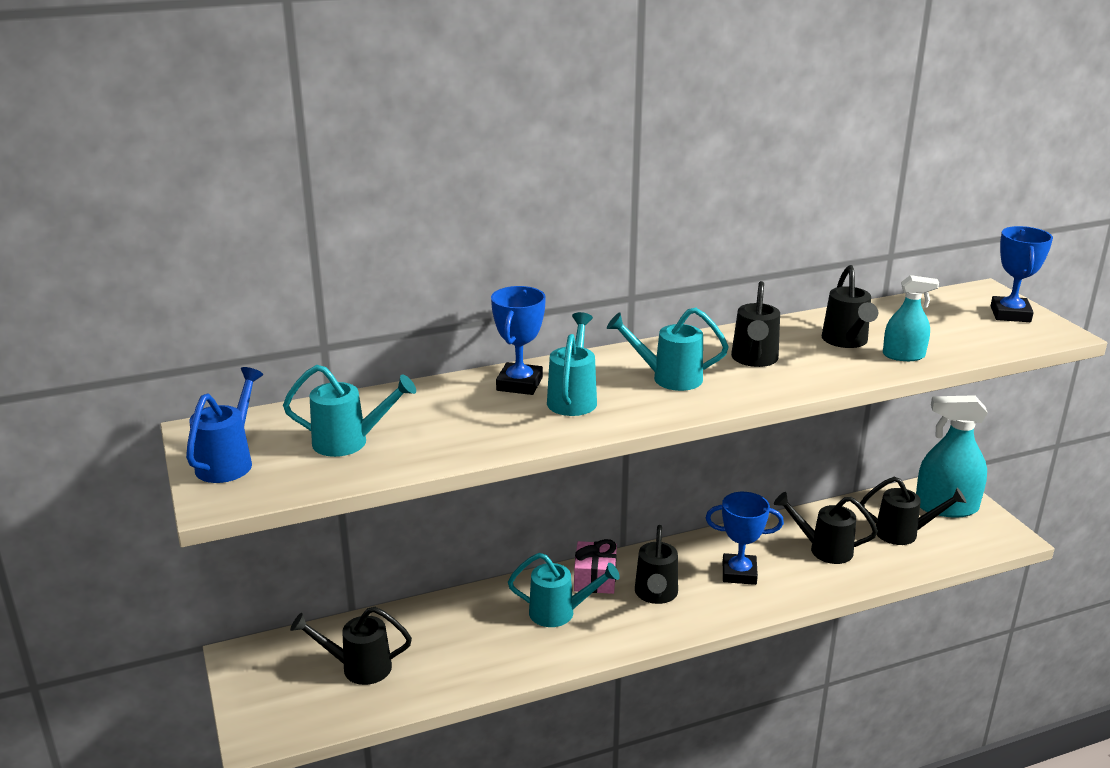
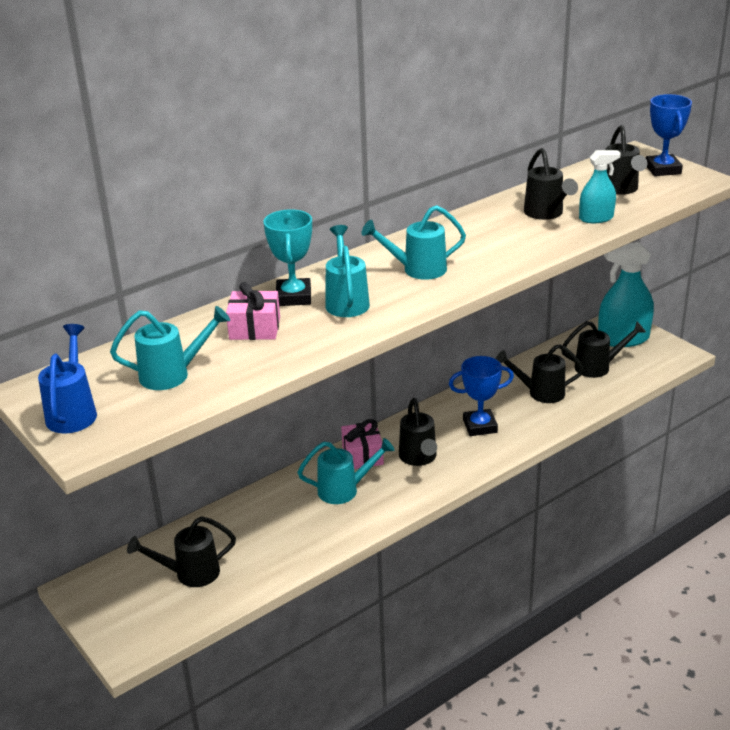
camera: 15 degrees left, 5 degrees up
(460, 410) = (255, 328): none -> pink gift
(519, 384) = (294, 297): blue trophy -> turquoise trophy
(754, 360) = (479, 242): black watering can -> black watering can (621, 189)

